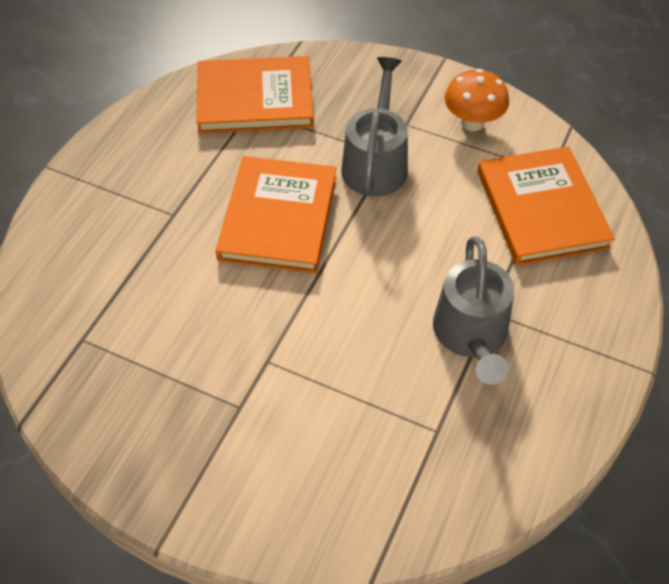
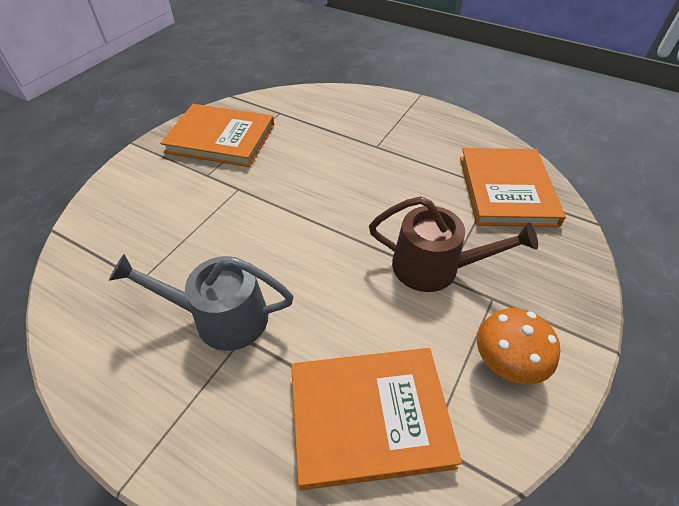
camera: 95 degrees right, 5 degrees down
(278, 217) = (370, 199): orange book -> orange book (221, 138)
(375, 163) = (434, 267): grey watering can -> brown watering can

